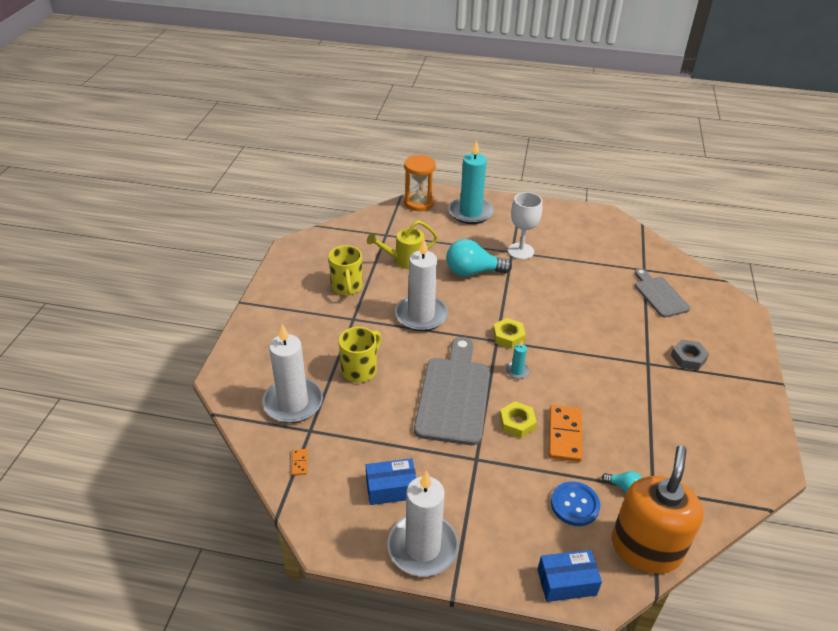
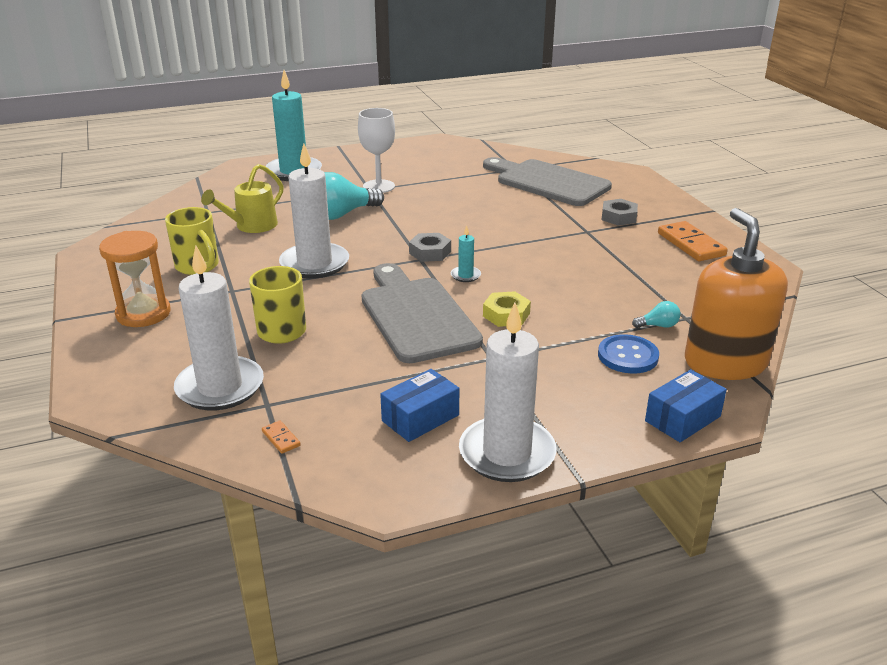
camera: 30 degrees left, 10 degrees down
(419, 203) = (224, 178): orange hourglass -> orange hourglass (143, 314)
(508, 336) = (430, 252): yellow nut -> grey nut
(565, 435) = (563, 307): orange domino -> orange domino (691, 244)
(659, 295) = (548, 182): grey cutting board -> grey cutting board, size x1.67

